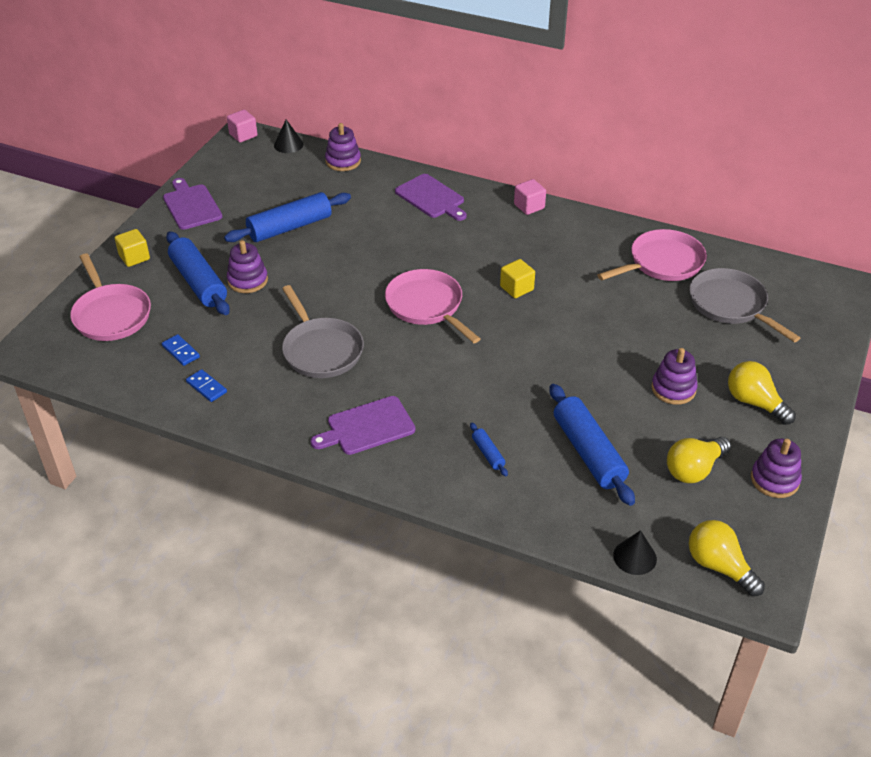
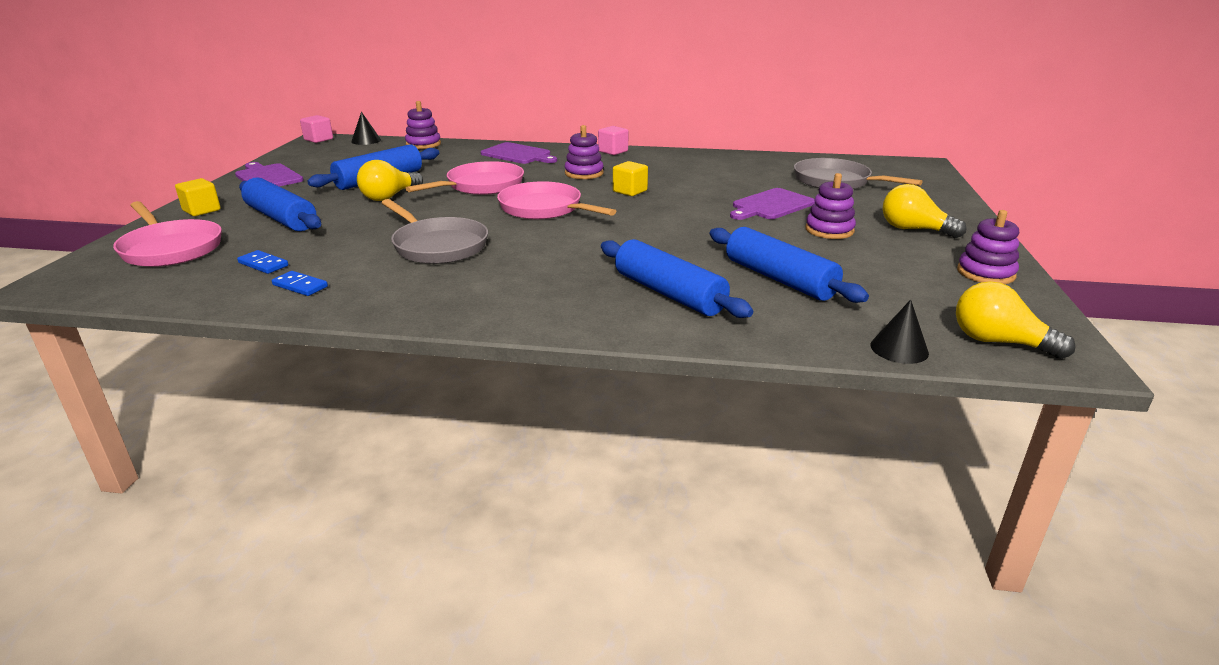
camera: 15 degrees left, 15 degrees down
(247, 280) = (339, 212): purple stacking toy -> purple stacking toy (584, 173)
(367, 427) = (514, 291): purple cutting board -> purple cutting board (771, 205)
(488, 453) = (669, 293): blue rolling pin -> blue rolling pin, size x2.20
(662, 263) = (755, 167): pink pan -> pink pan (481, 186)
(694, 469) = (899, 276): yellow light bulb -> yellow light bulb (389, 197)

